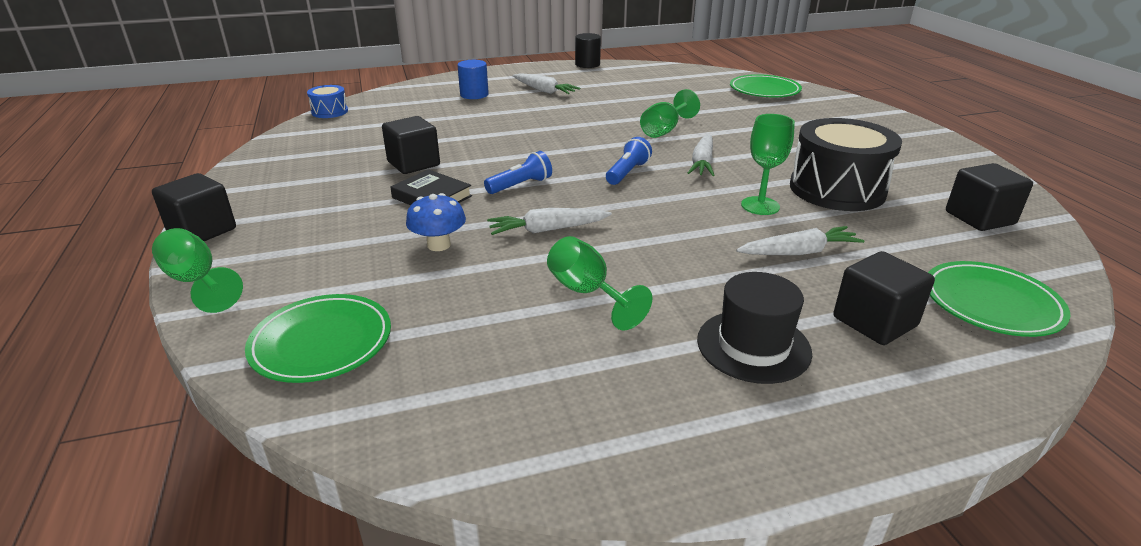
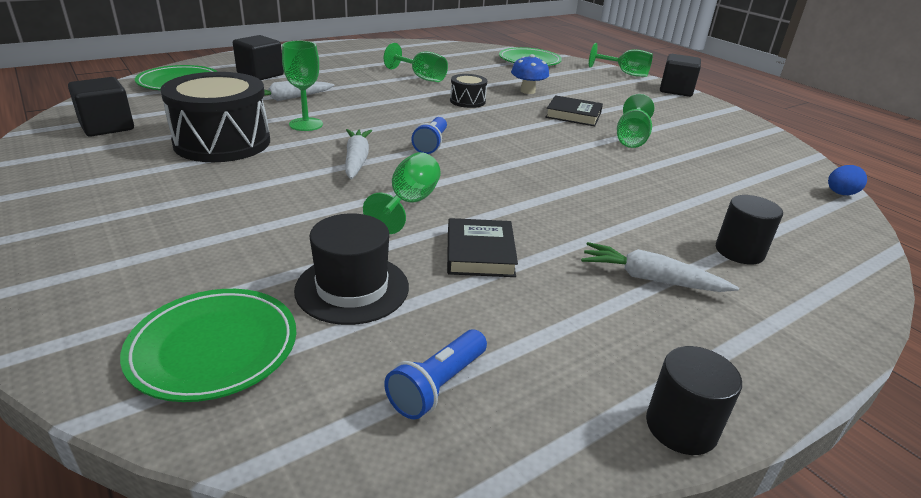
camera: 160 degrees right, 0 degrees up
(330, 112) = (840, 194): blue drum -> blue egg
(413, 164) = (631, 139): black cube -> green goblet
(474, 95) = (739, 251): blue cylinder -> black cylinder
(520, 185) = (517, 127): blue flashlight -> blue flashlight (437, 385)
(547, 230) = (467, 101): white carrot -> black drum
(630, 106) = (480, 253): none -> black book
(753, 346) = (330, 66): black hat -> black hat (352, 288)

